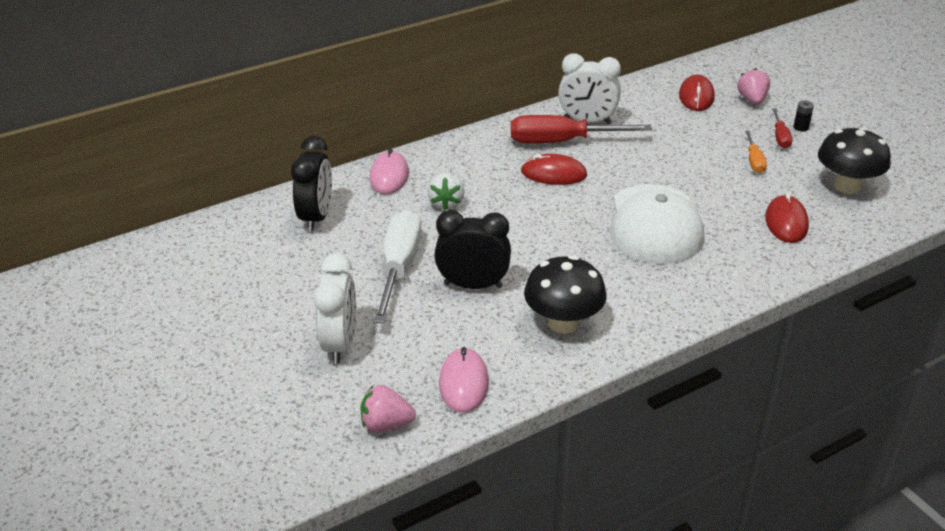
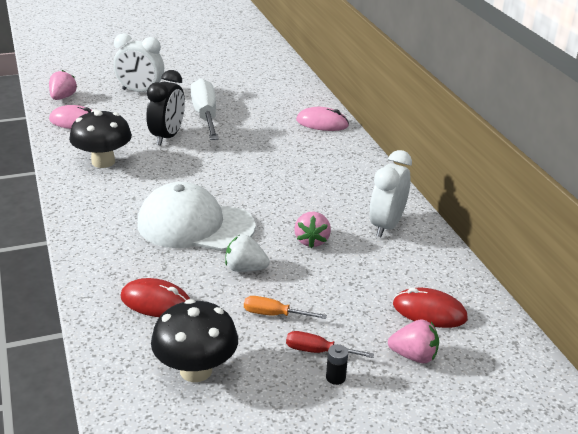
camera: 100 degrees right, 5 degrees down
(316, 217) = (278, 95): black clock -> none
(399, 266) = (205, 115): white screwdriver -> white screwdriver turned 120 degrees counterclockwise
(446, 203) = (274, 140): white strawberry -> white strawberry (245, 268)
(553, 174) = (297, 191): red mouse -> none
(560, 142) = (351, 204): red screwdriver -> none
(637, 156) = (311, 241): none -> pink strawberry

